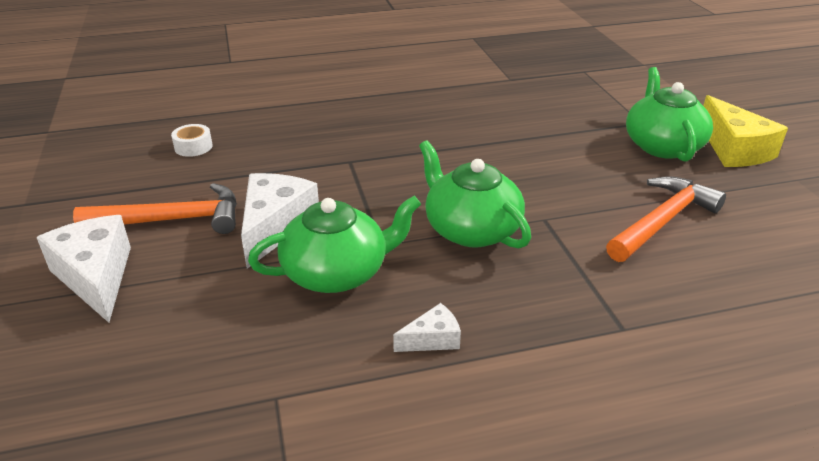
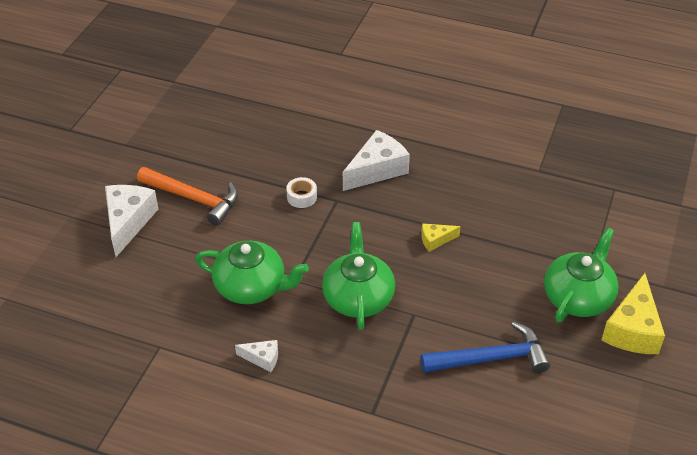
camera: 35 degrees right, 10 degrees up
(193, 147) = (249, 138): white tape -> white tape (302, 197)
(275, 226) = (245, 234): white cheese -> white cheese (377, 170)
(487, 154) = (435, 240): none -> yellow cheese
(662, 221) = (491, 358): orange hammer -> blue hammer

